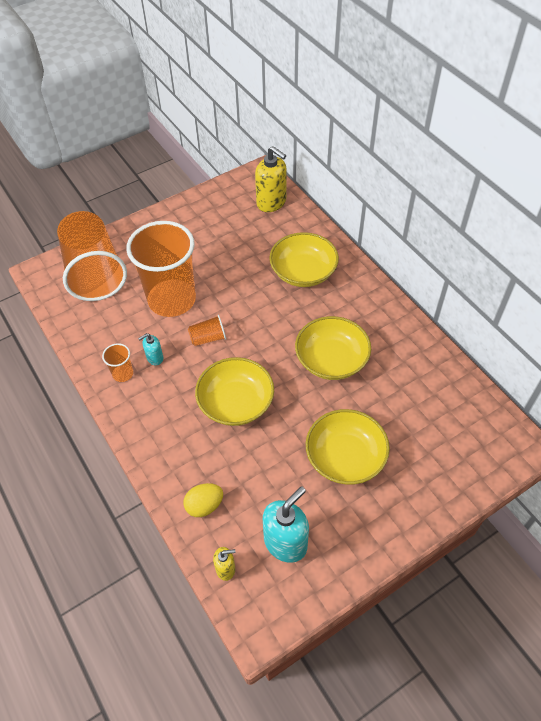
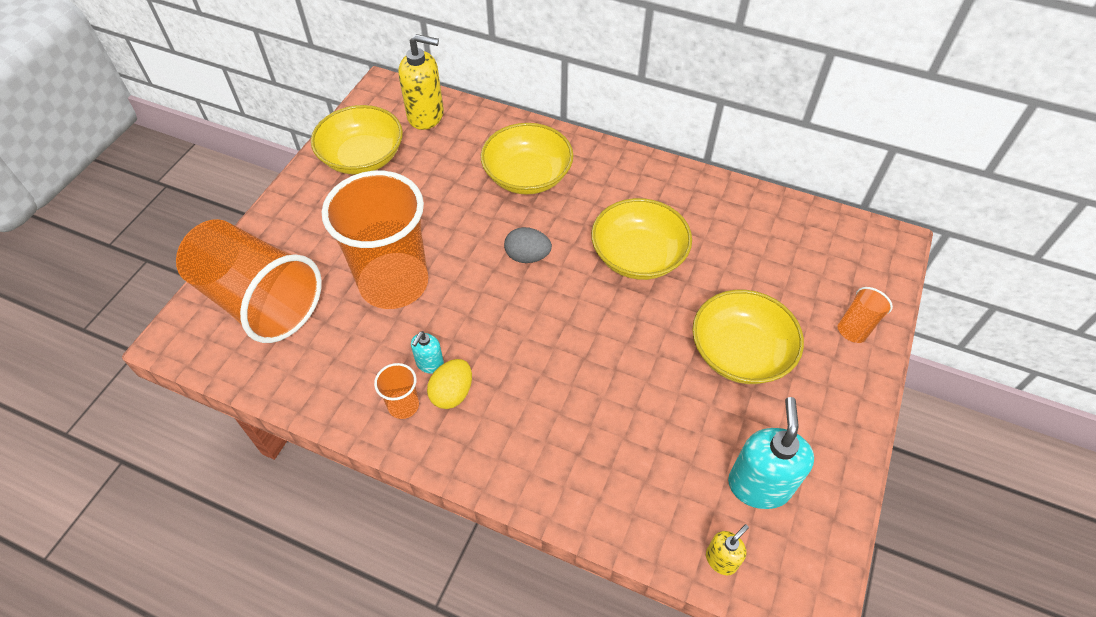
camera: 35 degrees left, 0 degrees up
(204, 505) = (636, 502): yellow egg -> yellow egg (452, 393)
(208, 338) = (477, 305): orange cup -> orange cup (857, 325)
(236, 403) = (573, 361): yellow bowl -> yellow bowl (362, 157)
(261, 324) = (527, 256): none -> grey egg

